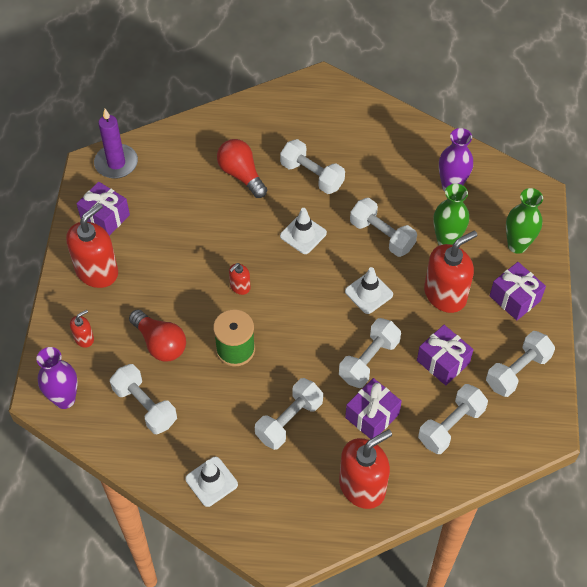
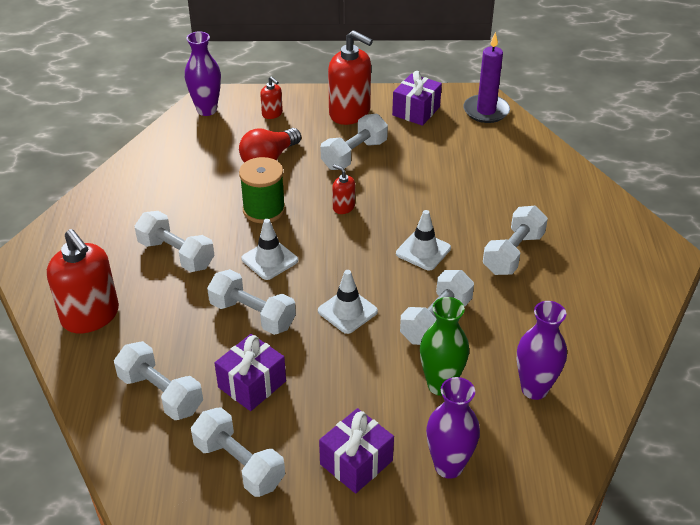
camera: 85 degrees right, 15 degrees down
(145, 406) = (198, 156): white dumbbell -> white dumbbell (354, 155)
(211, 481) = (111, 205): white traffic cone -> white traffic cone (269, 260)
(241, 175) = (497, 197): red light bulb -> none
(372, 416) = (178, 320): purple gift -> none
(445, 294) = (354, 385): red soap dispenser -> none
(517, 245) = (448, 466): green vase -> purple vase

